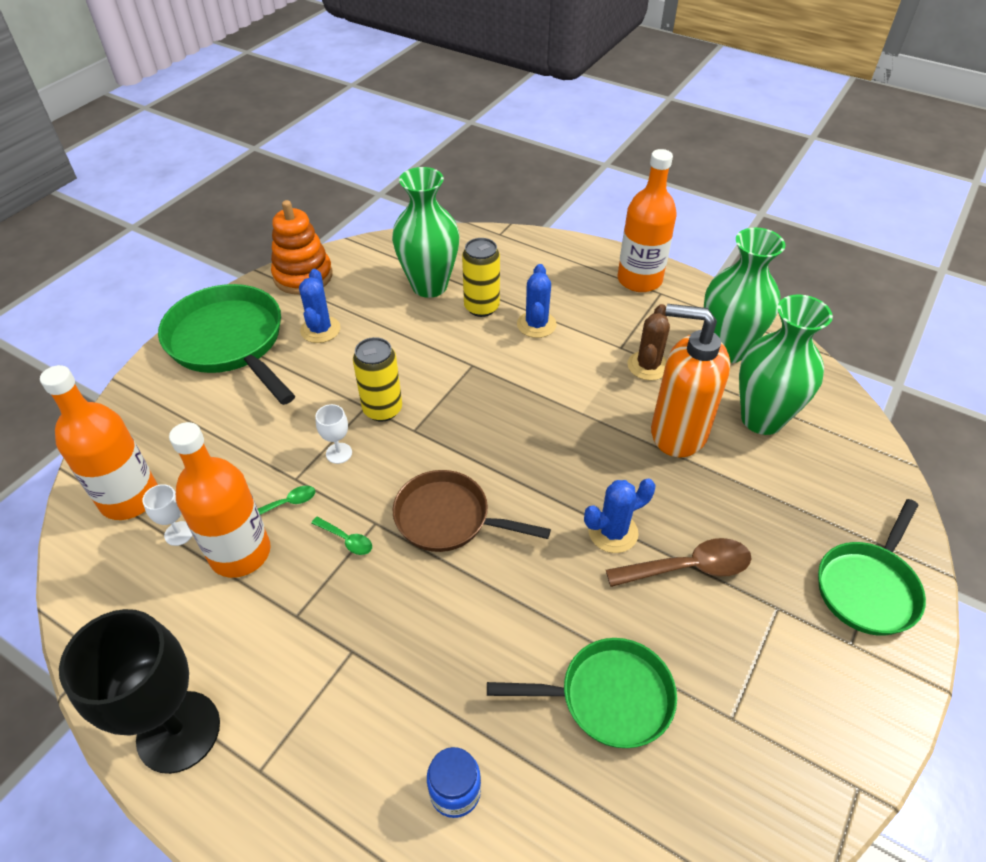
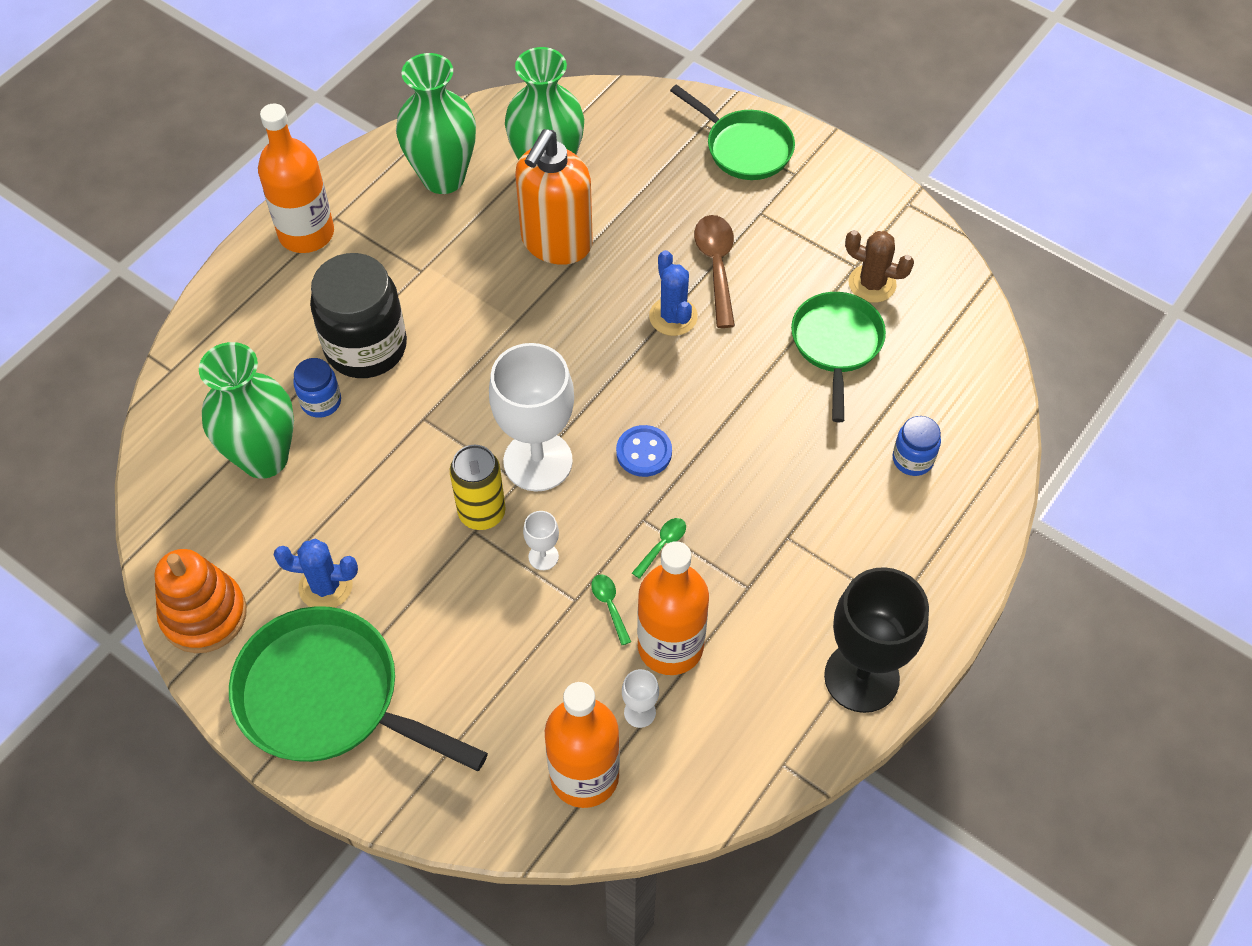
camera: 85 degrees left, 10 degrees up
(230, 342) = (328, 697): green pan -> green pan turned 60 degrees clockwise
(434, 441) = (538, 461): none -> white goblet
(448, 518) = (644, 452): brown pan -> blue button
(481, 307) = (321, 402): yellow can -> blue jar
(536, 324) = (366, 347): blue cactus -> black jar
(648, 366) = (456, 251): brown cactus -> brown cactus (872, 284)

